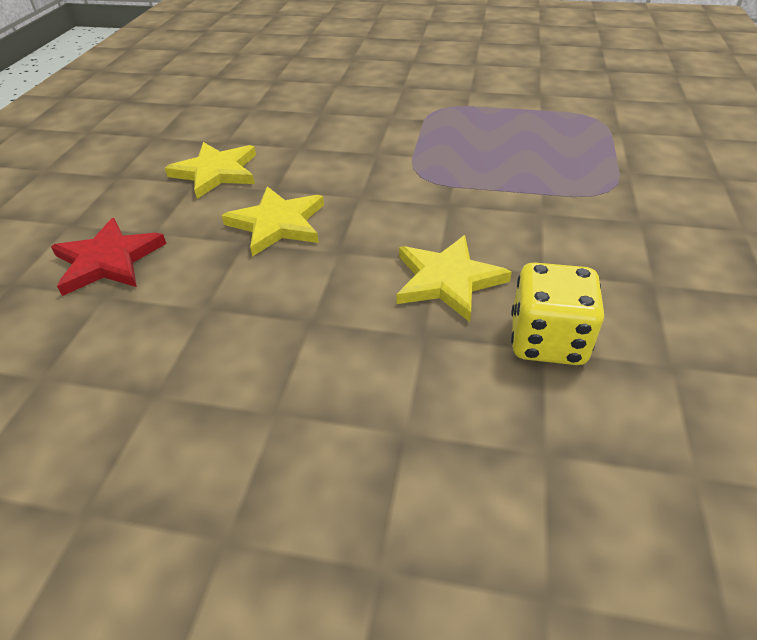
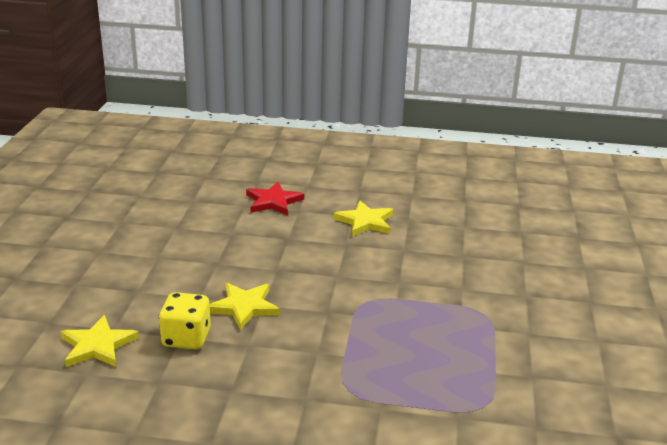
camera: 85 degrees right, 15 degrees down
(277, 224) = (305, 247): yellow star -> yellow star (97, 346)

